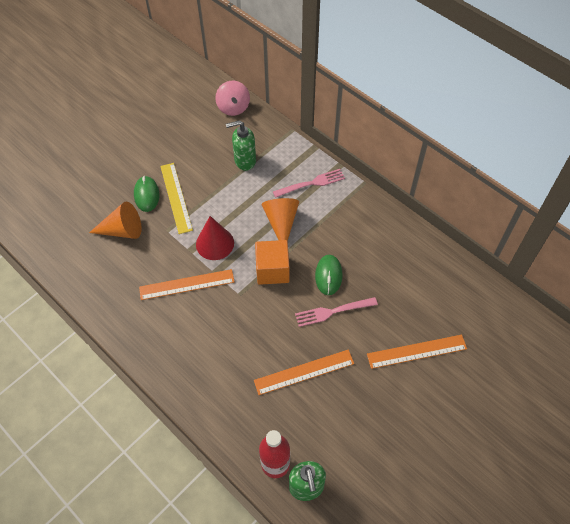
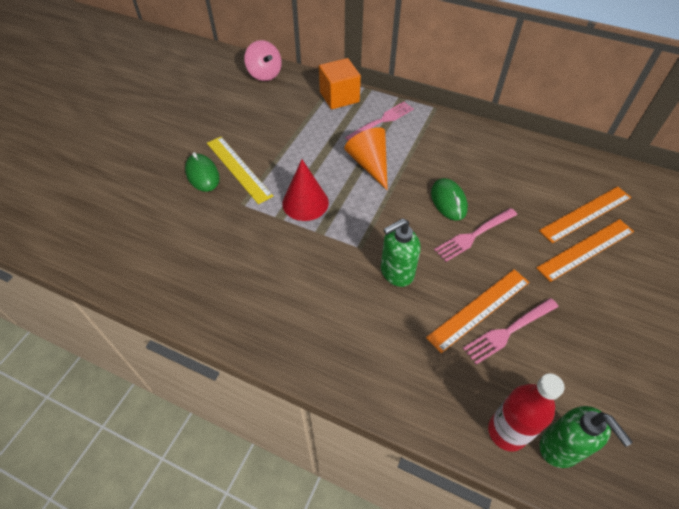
camera: 20 degrees left, 5 degrees down
(122, 230) = (187, 217): orange cone -> none
(187, 285) = (292, 254): orange ruler -> orange ruler (586, 214)
(245, 161) = (300, 117): green soap dispenser -> green soap dispenser (396, 272)
(272, 270) = (384, 212): orange cube -> orange cube (339, 97)
(316, 396) = (508, 331): none -> pink fork

